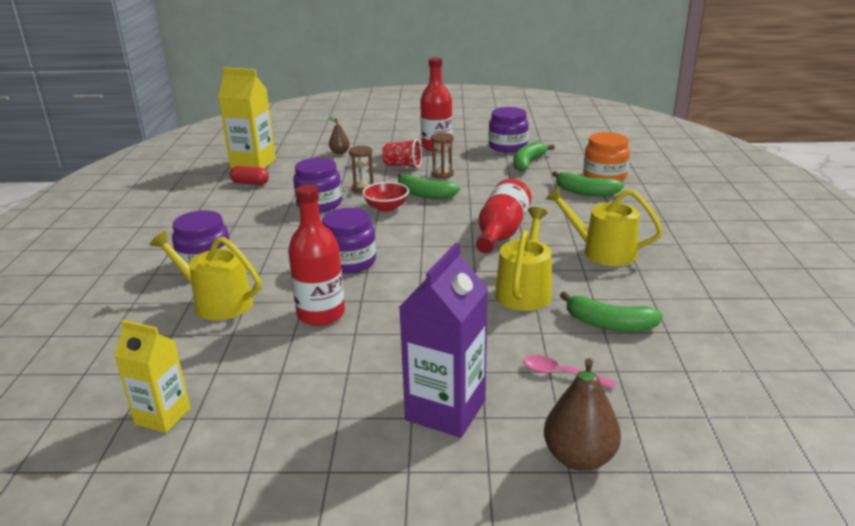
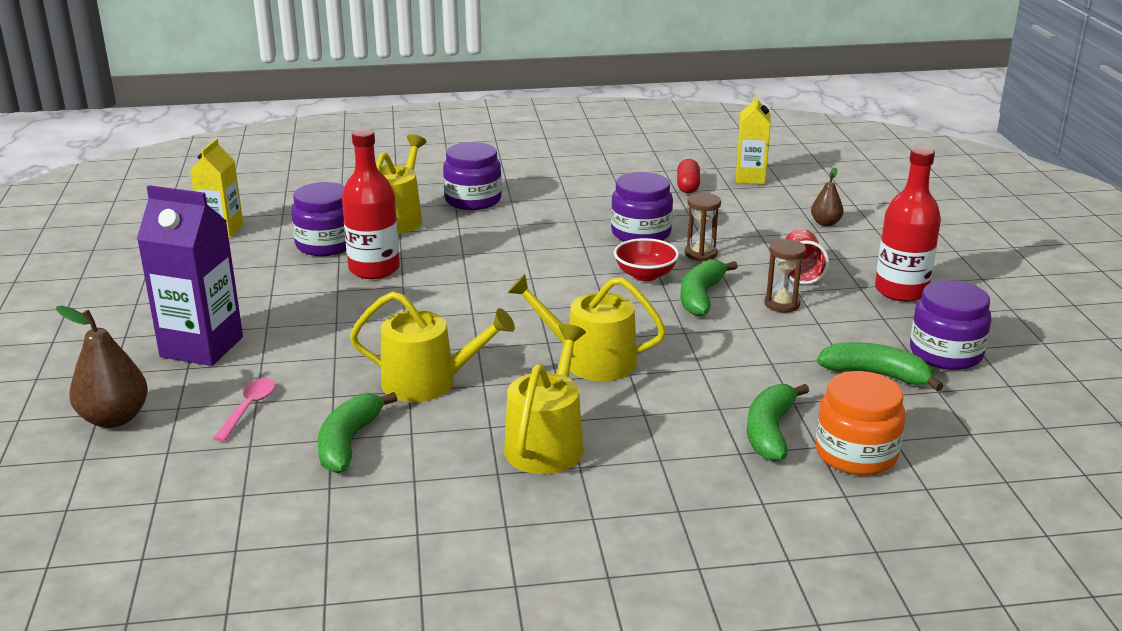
camera: 80 degrees right, 0 degrees up
(253, 164) = (750, 178): yellow carton -> yellow carton, size x0.64
(349, 261) = (489, 270): purple jar -> purple jar (326, 244)
(501, 232) = (591, 360): red bottle -> yellow watering can

